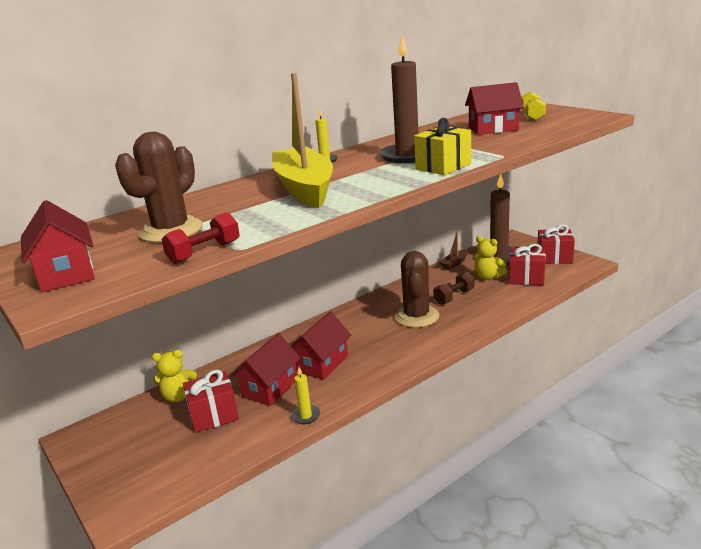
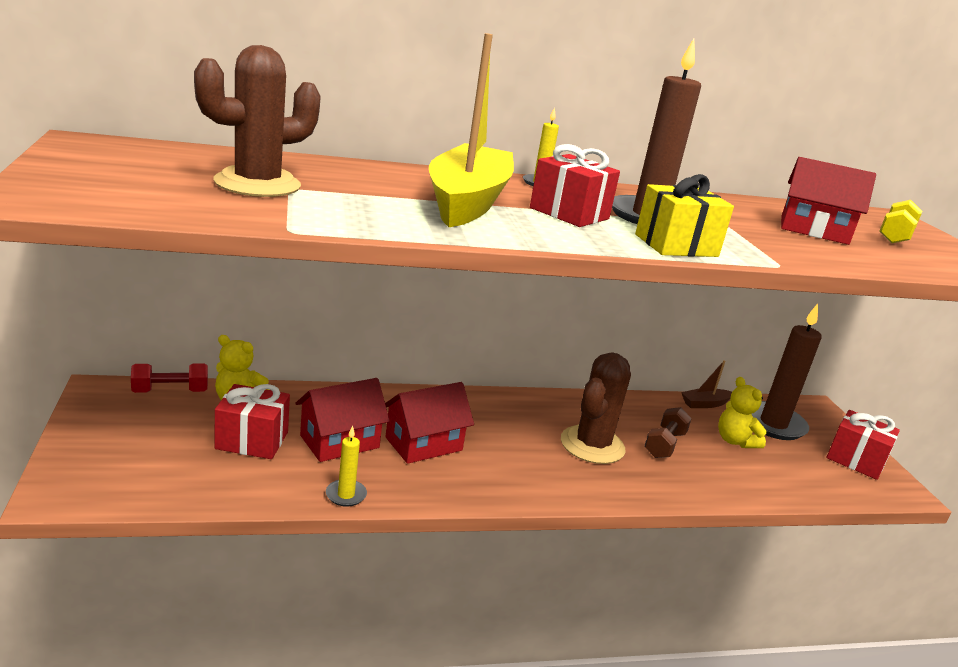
camera: 20 degrees right, 0 degrees up
(66, 273) = (91, 180): red house -> none
(204, 252) = (250, 218): red dumbbell -> red dumbbell (170, 391)
(454, 297) = (664, 444): brown dumbbell -> brown dumbbell turned 45 degrees counterclockwise
(526, 278) = (788, 468): red gift -> red gift (569, 213)

